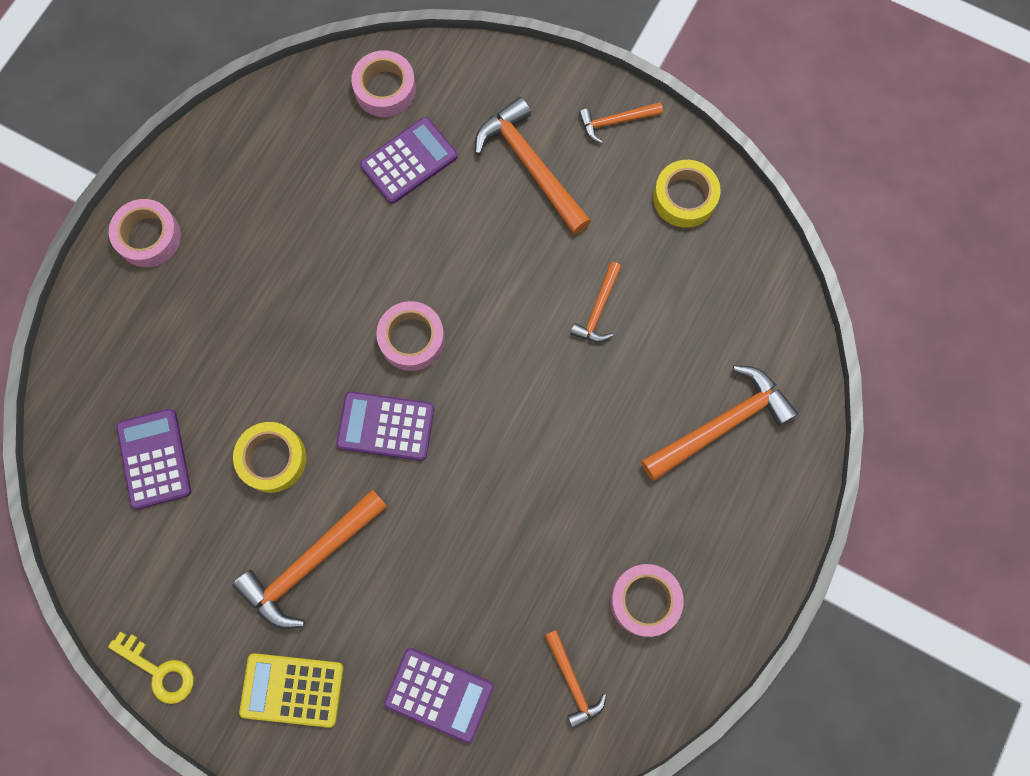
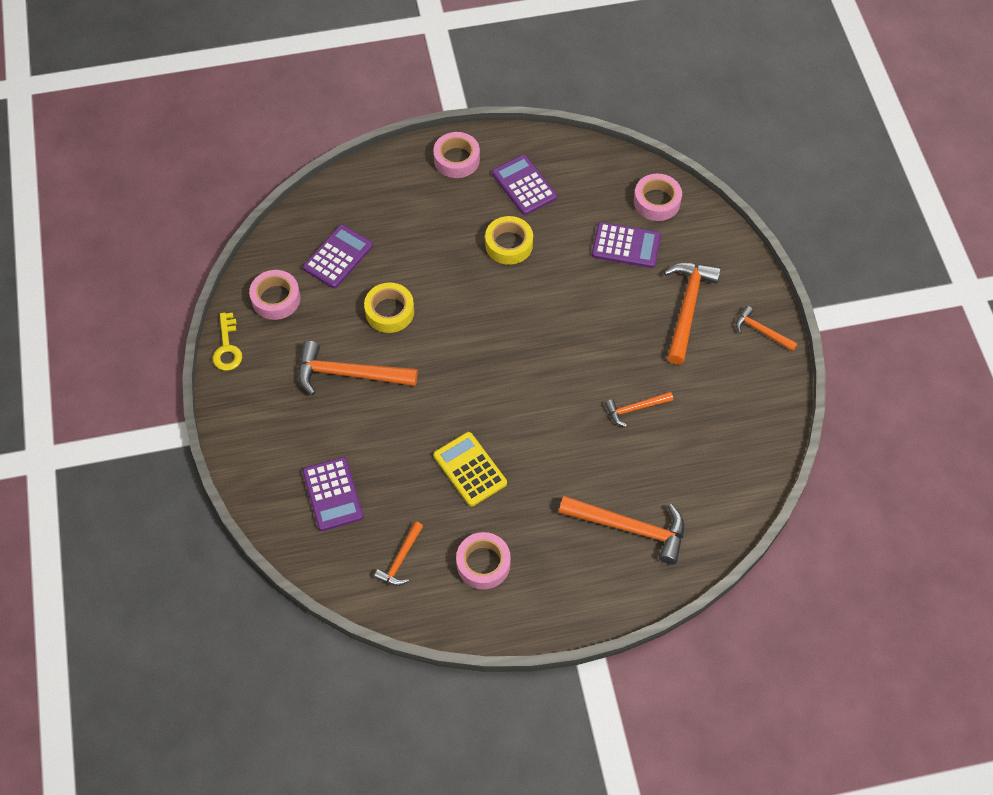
camera: 50 degrees right, 15 degrees down
(292, 689) = (272, 418): yellow calculator -> yellow calculator (470, 469)
(386, 426) = (460, 352): purple calculator -> purple calculator (524, 185)
(412, 339) = (523, 327): pink tape -> pink tape (276, 299)
(684, 198) = (752, 403): yellow tape -> yellow tape (509, 244)

